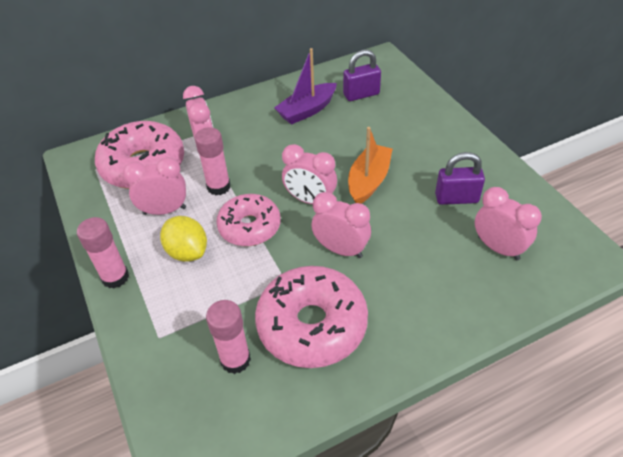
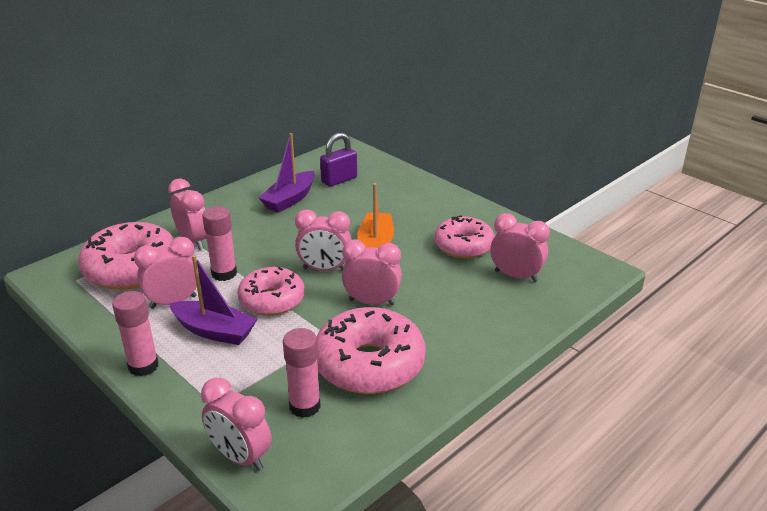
camera: 20 degrees left, 15 degrees down
(159, 403) = (240, 457): none -> pink clock
(187, 252) = (214, 331): yellow lemon -> purple boat
(456, 198) = (463, 246): purple padlock -> pink donut

